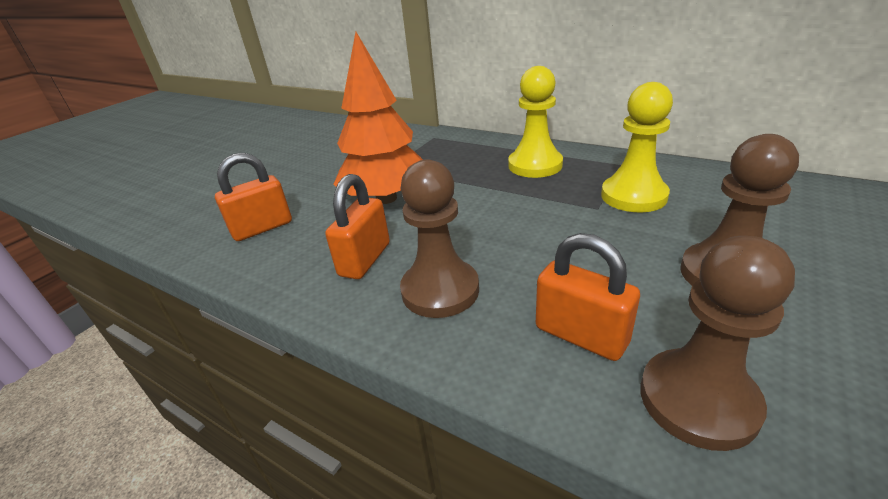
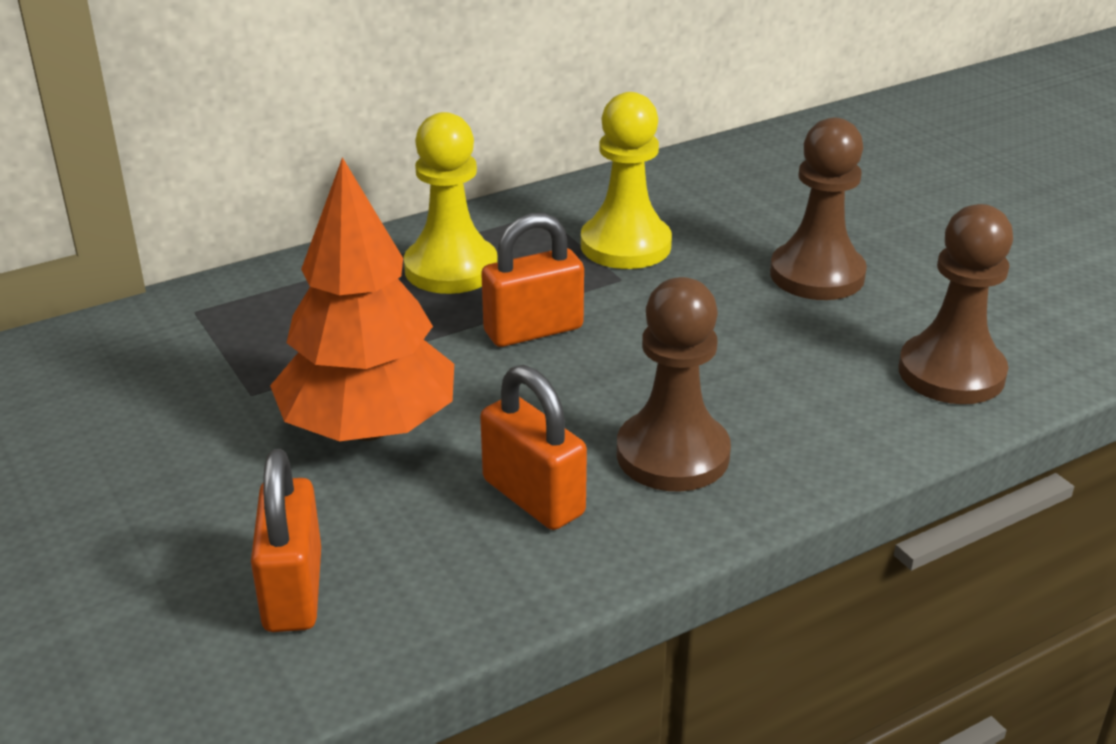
camera: 65 degrees left, 0 degrees up
(581, 335) = (831, 393): orange padlock -> orange padlock (533, 330)

